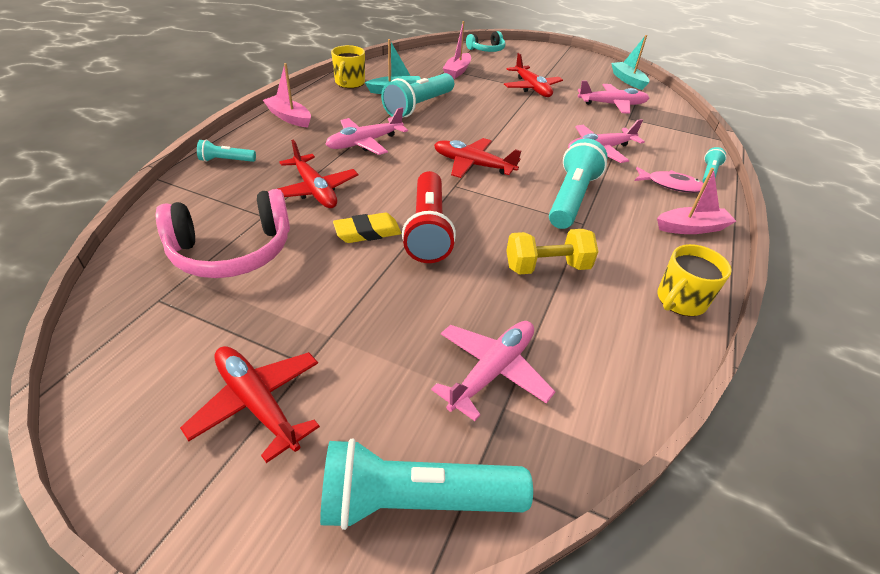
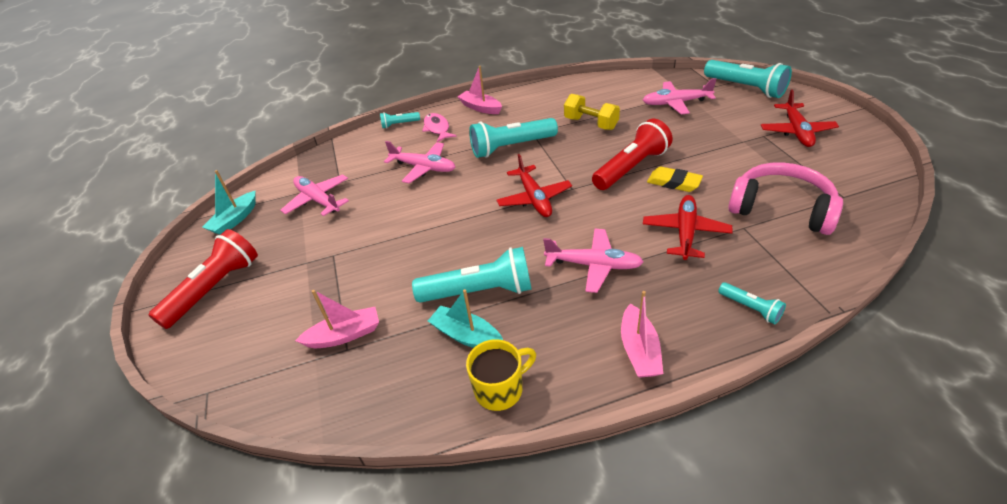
camera: 125 degrees left, 0 degrees up
(486, 50) = (227, 366): turquoise headphones -> none
(531, 88) = (332, 258): red plane -> none
(556, 61) = (215, 288): none -> red flashlight
(680, 301) = (552, 90): yellow mug -> none

